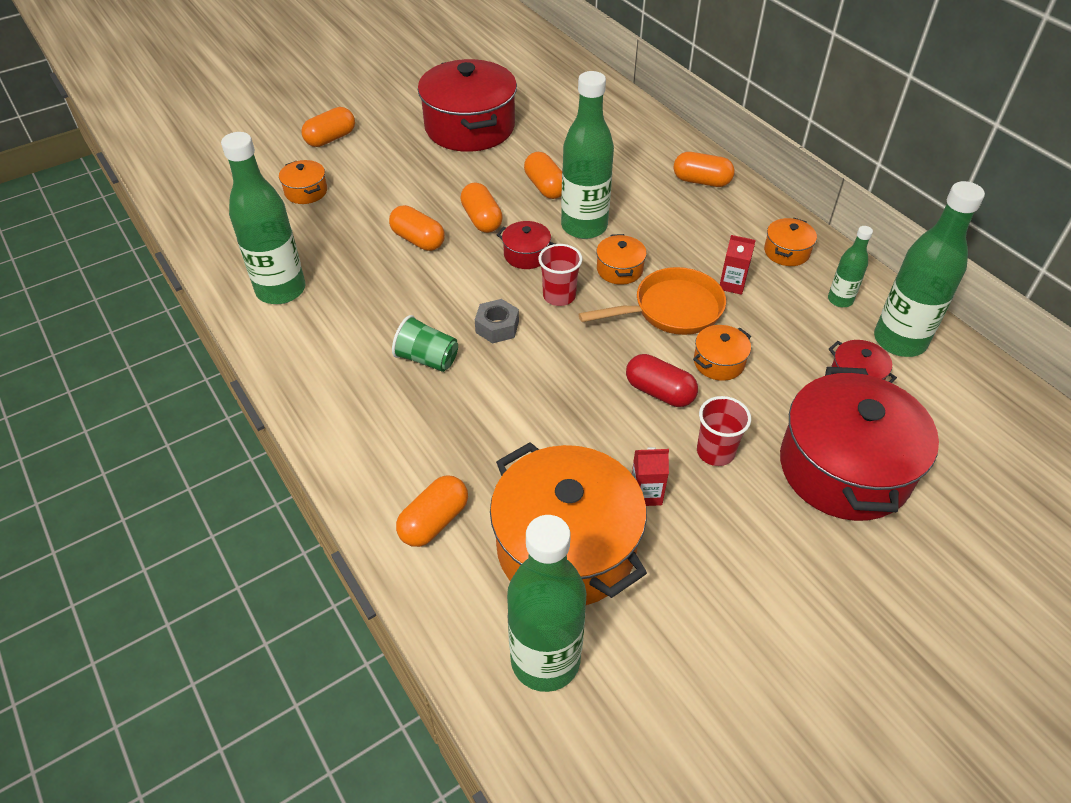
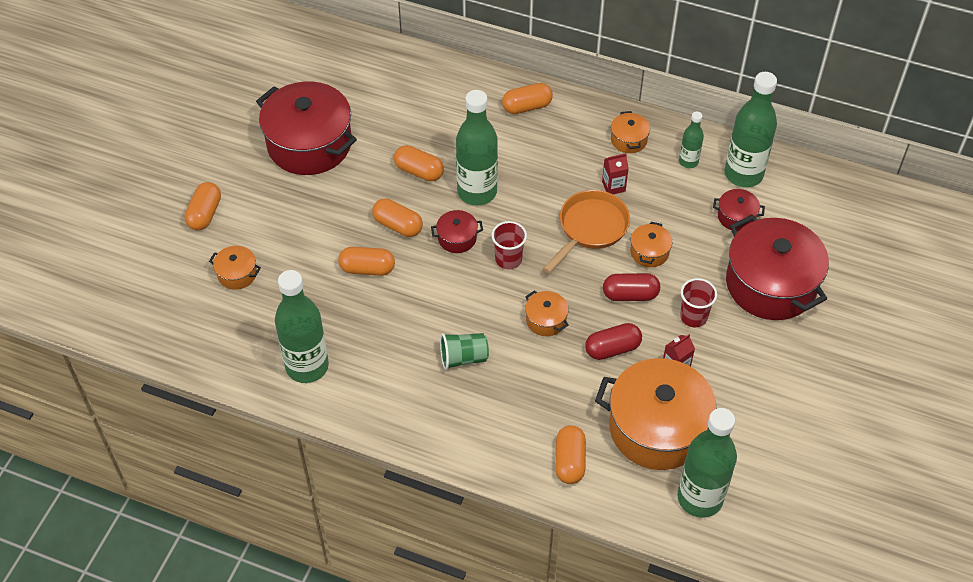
camera: 35 degrees left, 5 degrees up
(497, 327) = (488, 307): grey nut -> none
(590, 434) = (612, 349): none -> red capsule
(619, 269) = (531, 215): orange pot -> orange pot (546, 320)

